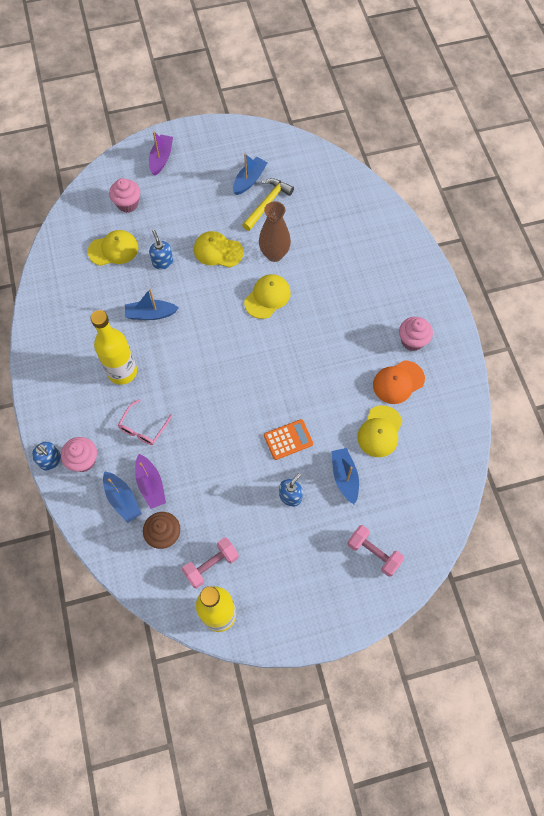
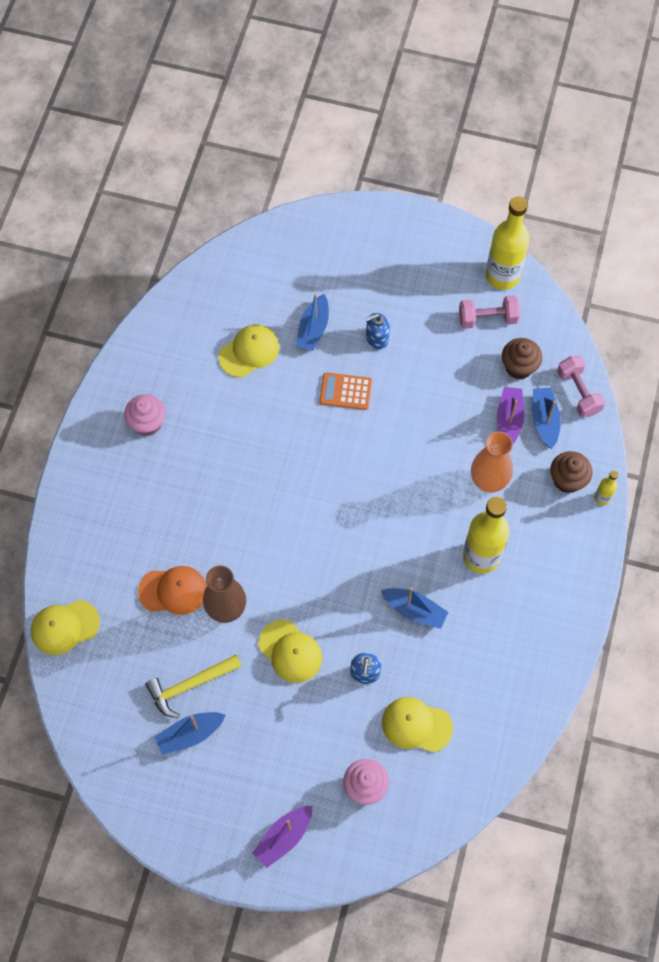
camera: 150 degrees left, 0 degrees up
(50, 460) = (602, 498): blue soap dispenser -> yellow bottle
(83, 460) = (567, 480): pink cupcake -> brown cupcake
(143, 428) = (488, 481): pink glasses -> orange vase
(267, 297) = (269, 558): yellow cap -> yellow cap (64, 627)
(373, 553) = (331, 253): pink dumbbell -> pink dumbbell (578, 392)
(398, 382) = (195, 389): orange cap -> orange cap (173, 591)

